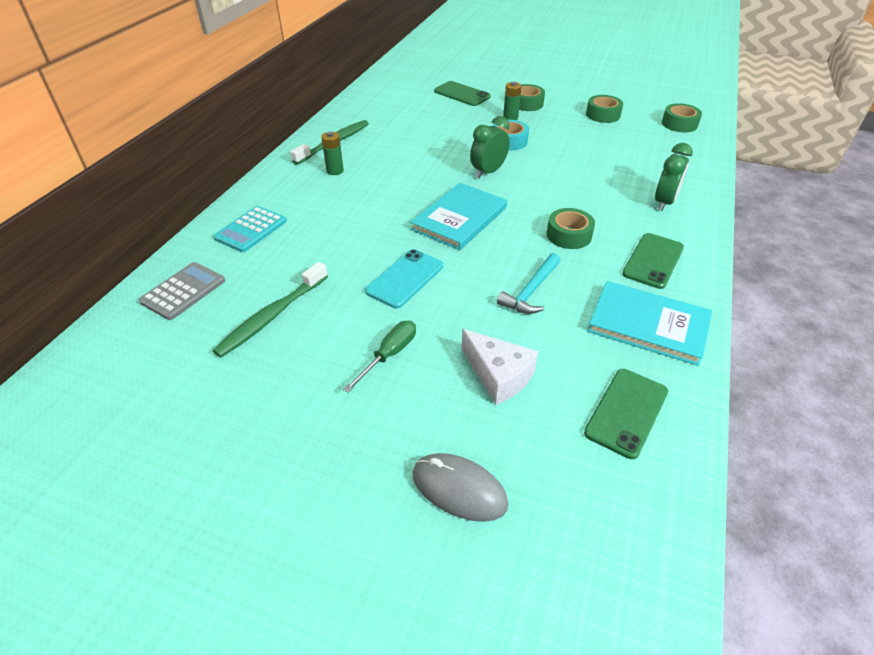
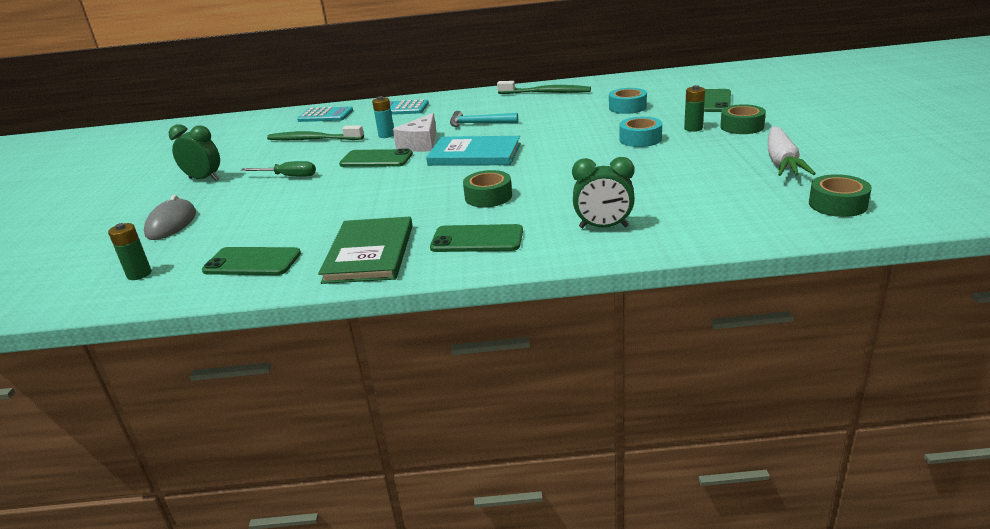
camera: 70 degrees right, 15 degrees down
(183, 291) = (325, 115): grey calculator -> turquoise calculator
(333, 257) = (386, 135): none -> turquoise battery
(335, 171) = (503, 104): green battery -> green battery (139, 274)
(405, 278) = (376, 159): turquoise phone -> green phone
(430, 124) = (627, 107): none -> turquoise tape
(488, 172) = (566, 145): green clock -> green clock (204, 179)
(498, 375) = (279, 211): white cheese -> white cheese (421, 144)
(531, 291) = (388, 200): turquoise hammer -> turquoise hammer (479, 124)
(603, 115) = (781, 162): green tape -> white carrot
(648, 325) = (369, 253): turquoise book -> green book

